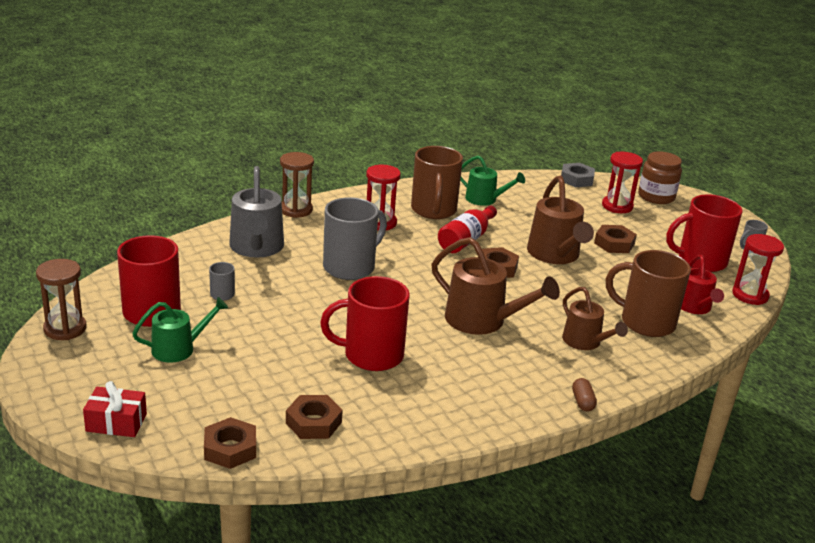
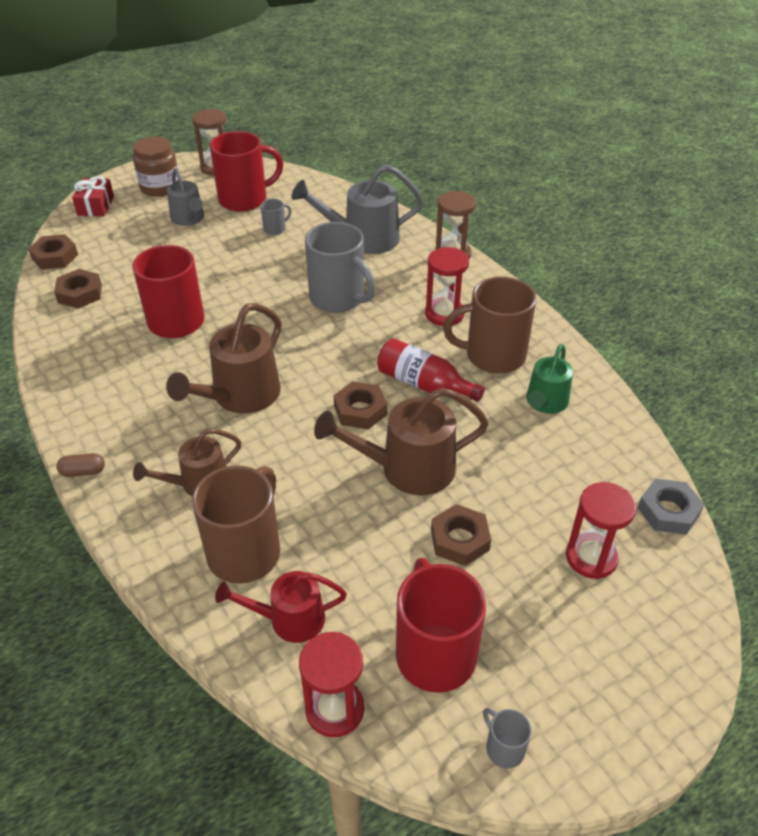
camera: 90 degrees right, 15 degrees up
(179, 349) = (189, 219): green watering can -> grey watering can
(656, 197) = (656, 622): brown jar -> brown jar (160, 187)

